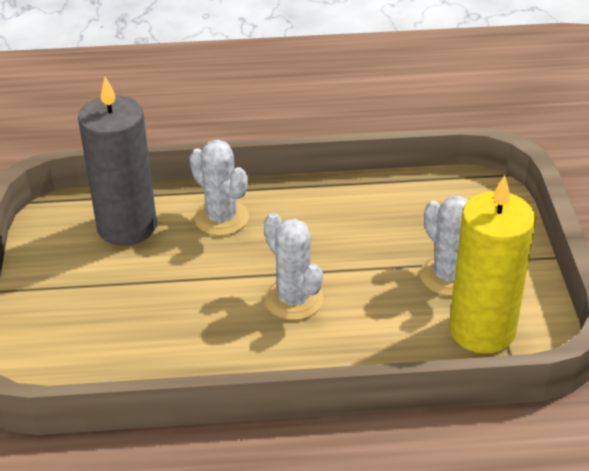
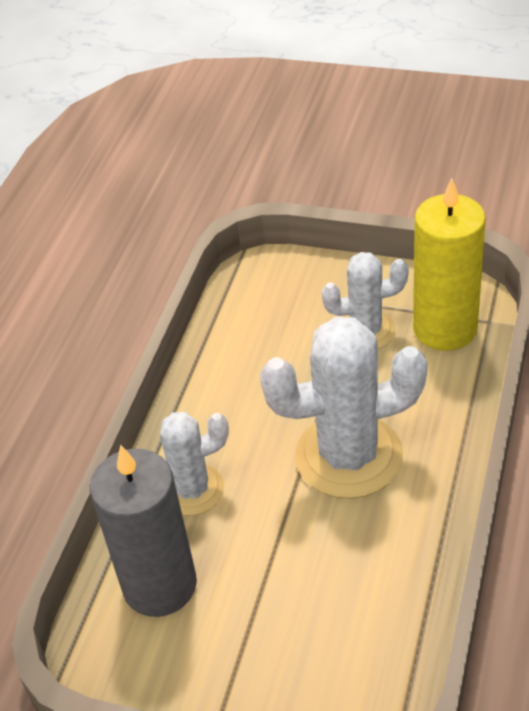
camera: 65 degrees left, 5 degrees up
(293, 299) = (348, 456): white cactus -> white cactus, size x1.68

